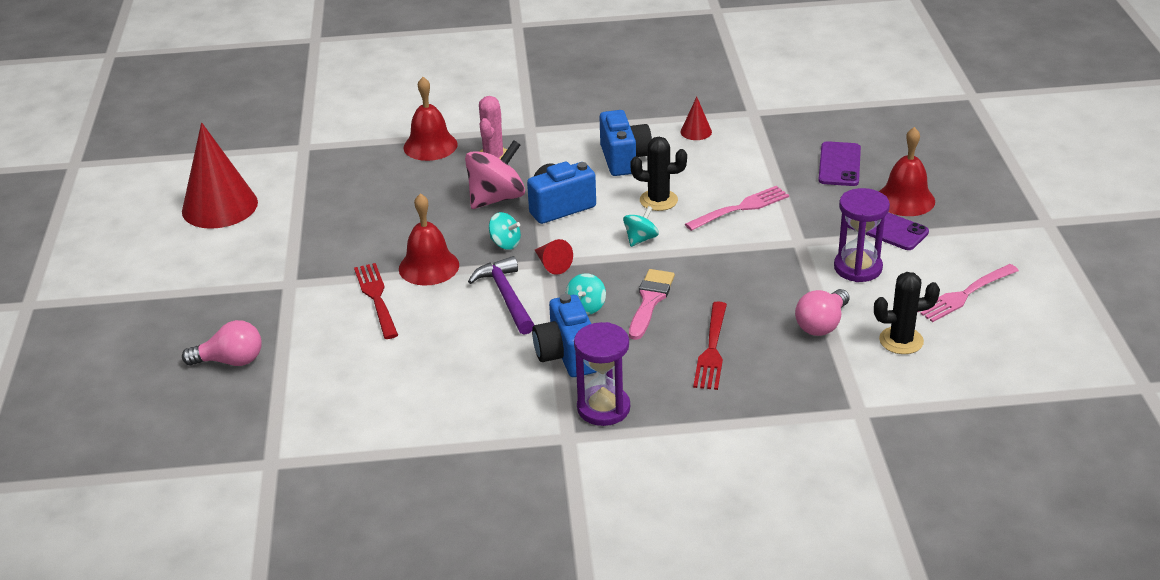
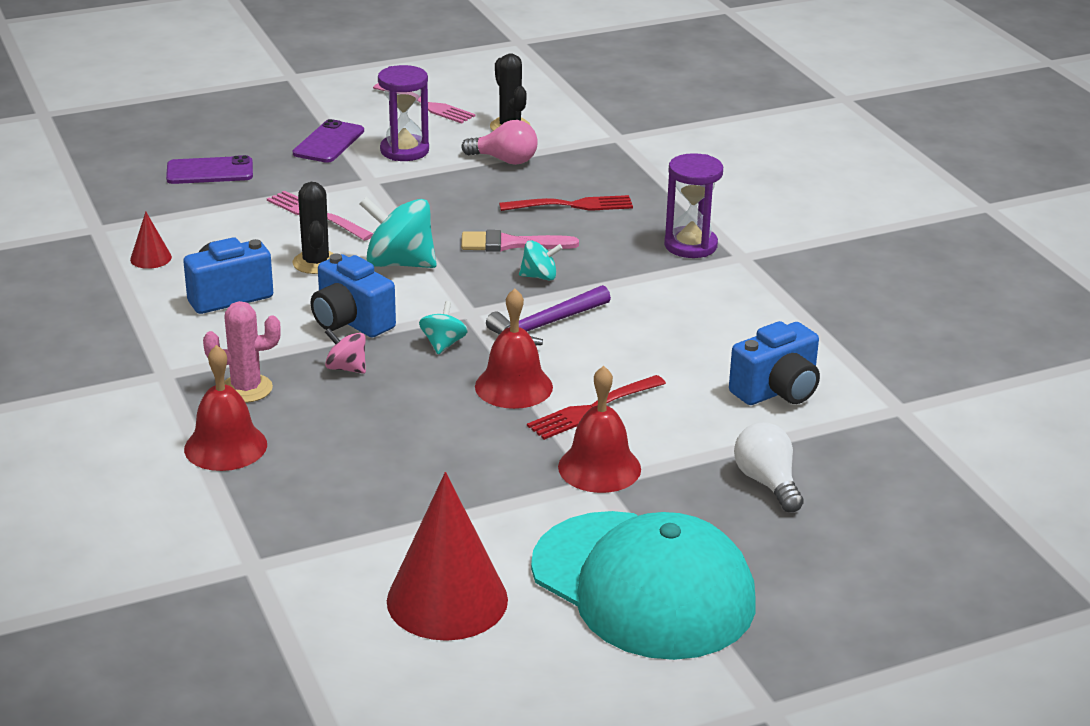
camera: 110 degrees left, 5 degrees down
(171, 280) = (643, 585): none -> turquoise cap
(231, 361) = (767, 483): pink light bulb -> white light bulb
(496, 198) = (346, 368): pink spinning top -> pink spinning top, size x0.53
(552, 264) = (472, 308): red cone -> none
(567, 355) = (625, 275): blue camera -> blue camera (777, 391)
(640, 239) = (399, 263): turquoise spinning top -> turquoise spinning top, size x1.87
(905, 199) = (271, 136): red bell -> red bell (599, 467)

